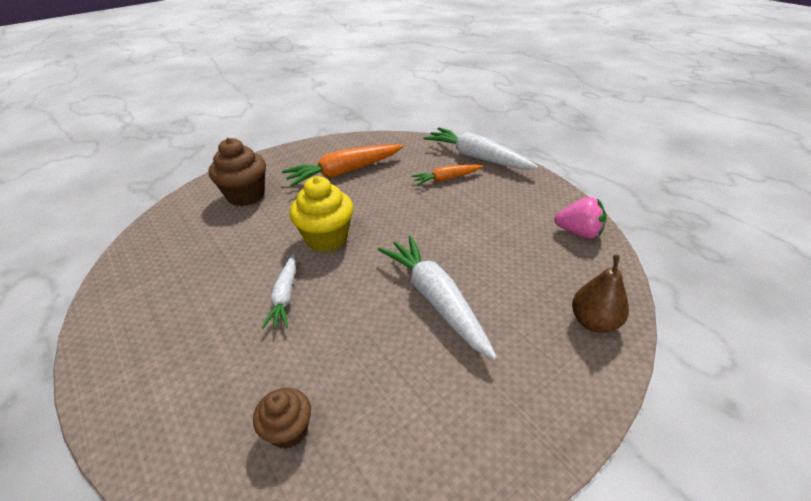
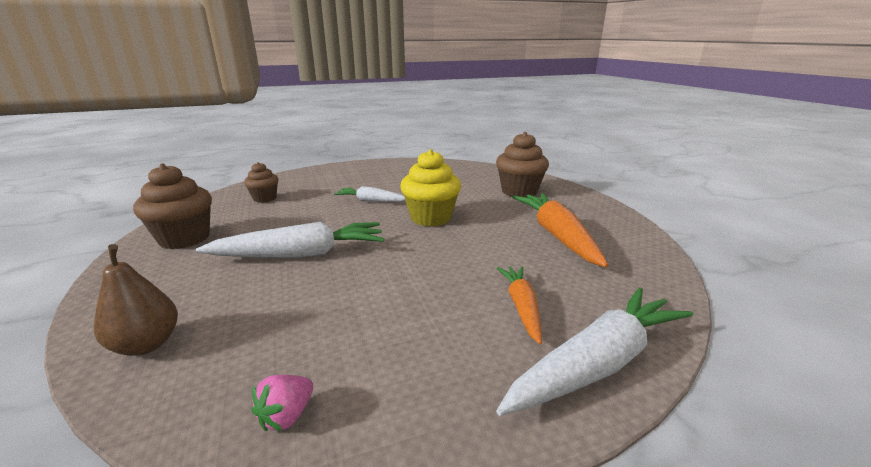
camera: 105 degrees right, 15 degrees down
(451, 437) = (184, 238): none -> brown cupcake
(578, 232) = (287, 416): pink strawberry -> pink strawberry, size x0.65

